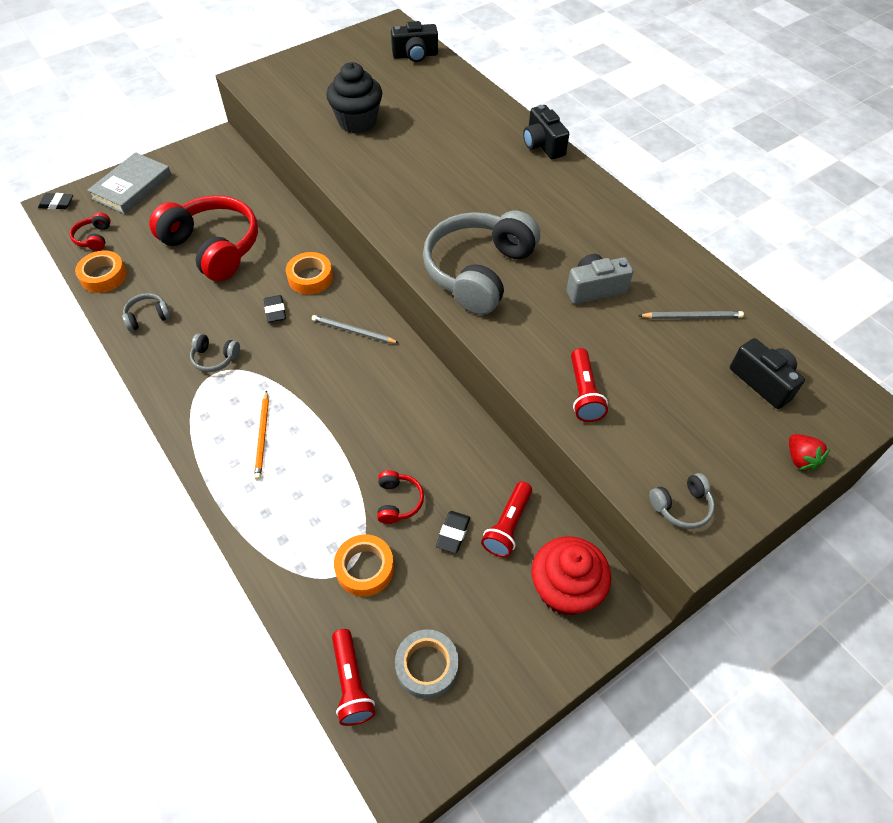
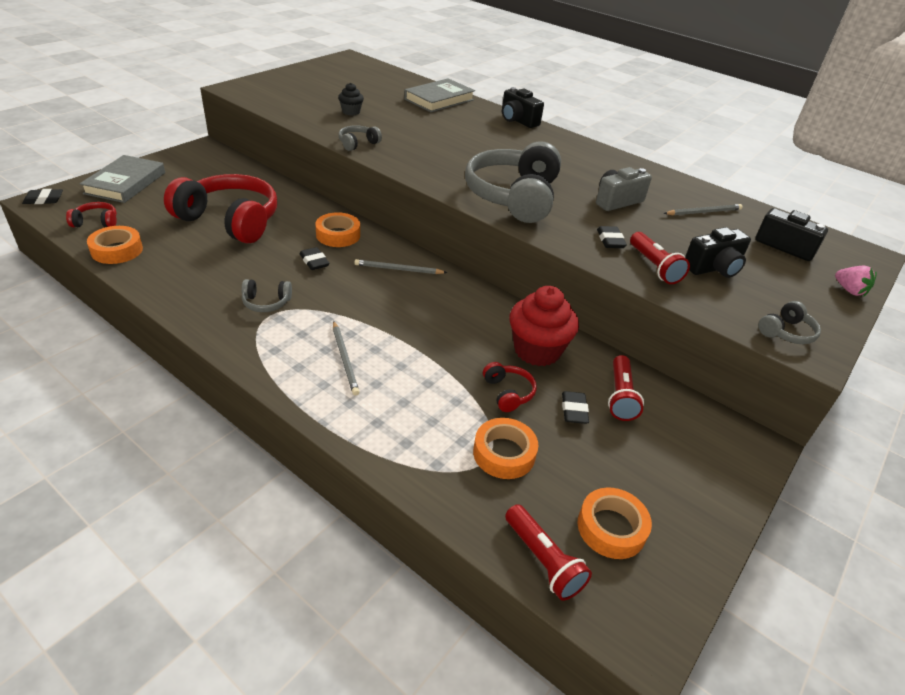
camera: 20 degrees left, 15 degrees down
(94, 238) = (96, 222): red headphones -> red headphones turned 105 degrees clockwise
(148, 317) = (179, 278): grey headphones -> grey headphones (358, 144)
(262, 436) = (345, 359): orange pencil -> grey pencil
(357, 122) = (351, 112): black cupcake -> black cupcake, size x0.51
(415, 55) = (380, 74): black camera -> black camera (713, 268)
(427, 666) = (611, 528): grey tape -> orange tape
(465, 104) = (439, 99): none -> grey book
(554, 349) = (610, 240): none -> black eraser
(565, 590) = (700, 438): red cupcake -> red cupcake (537, 350)
(800, 459) = (849, 290): red strawberry -> pink strawberry

